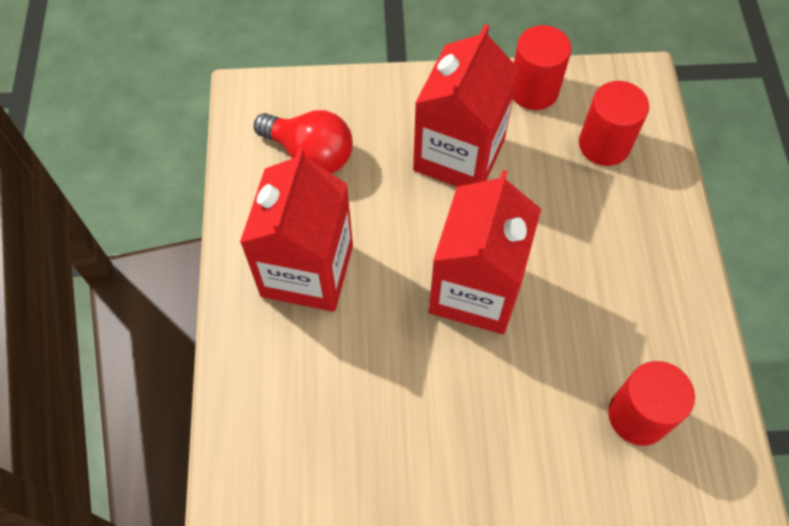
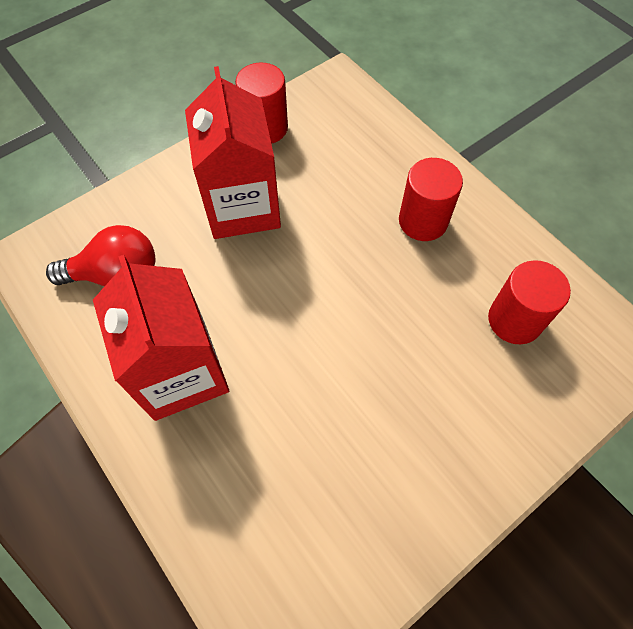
camera: 35 degrees left, 0 degrees up
(475, 290) = (330, 302): red carton -> none
(604, 145) = (346, 139): red cylinder -> red cylinder (423, 221)

